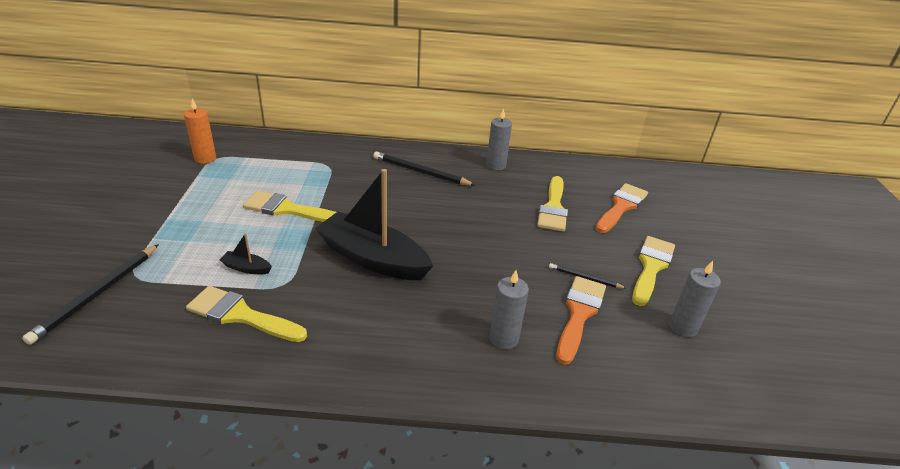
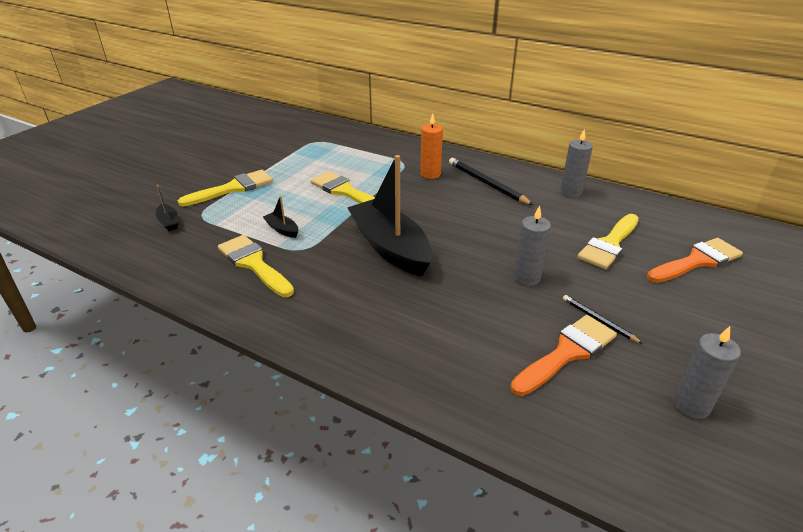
camera: 30 degrees right, 0 degrees up
(97, 294) = (169, 222): black pencil -> black boat
(205, 158) = (308, 140): orange candle -> orange candle (430, 174)
(504, 338) = (467, 350): grey candle -> grey candle (527, 277)
(651, 267) = (693, 331): yellow brush -> yellow brush (233, 188)

